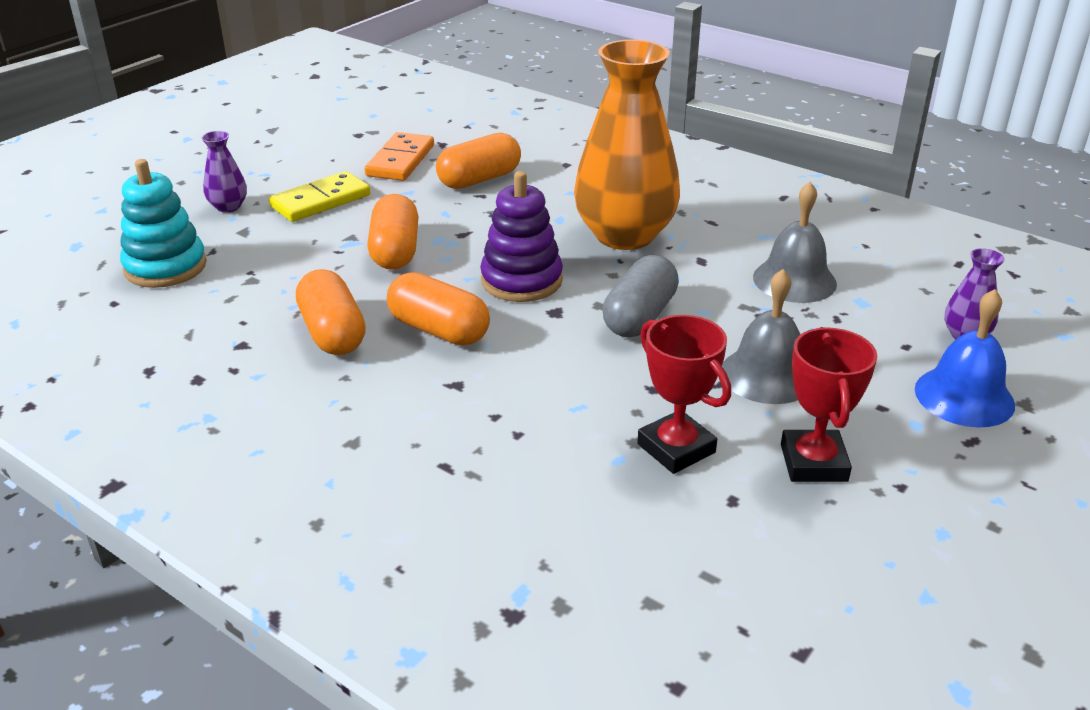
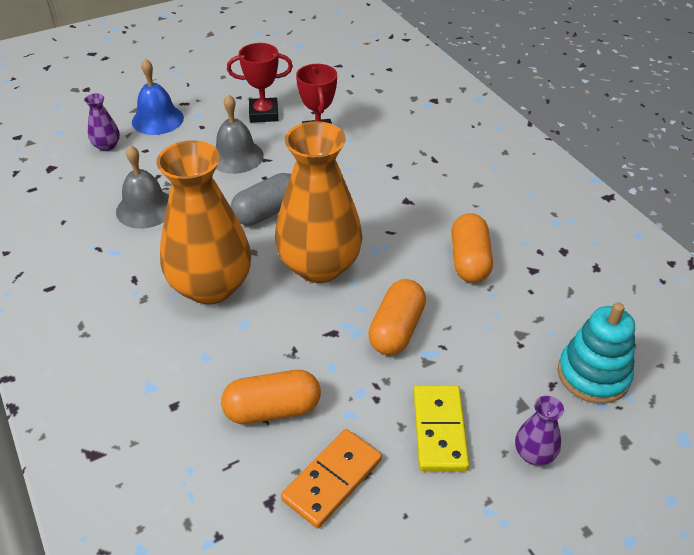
camera: 155 degrees left, 10 degrees up
(320, 201) = (439, 430): yellow domino -> yellow domino turned 75 degrees counterclockwise
(439, 330) = (398, 241): orange capsule -> none
(521, 280) = (319, 266): purple stacking toy -> orange vase
(813, 463) = (264, 114): red trophy -> red trophy turned 60 degrees clockwise

